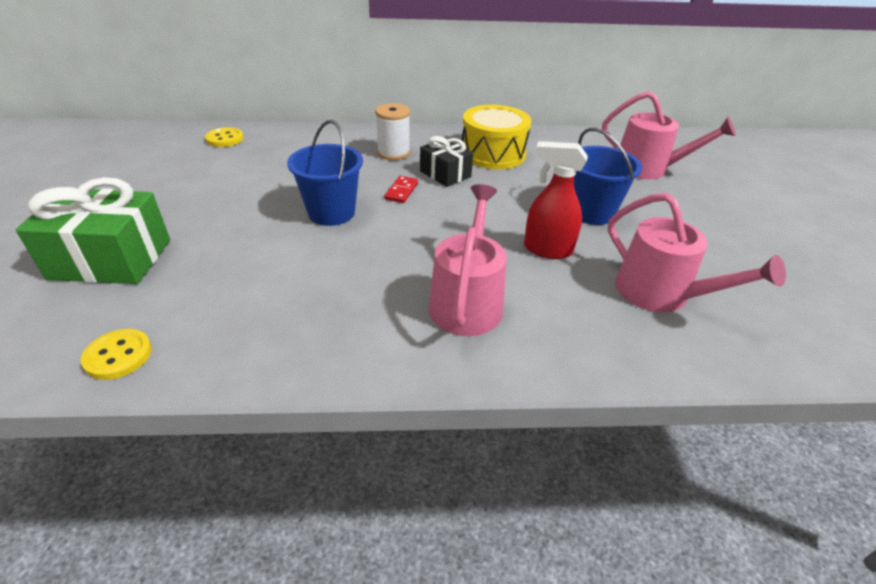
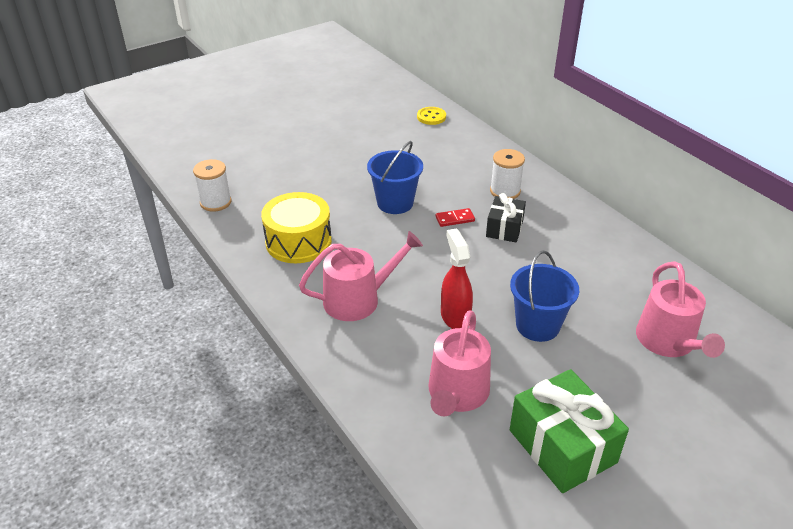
camera: 60 degrees right, 0 degrees up
(111, 259) = (276, 156): green gift -> green gift (562, 446)
(118, 356) = (215, 202): yellow button -> white spool
(493, 153) = (570, 239): yellow drum -> yellow drum (298, 241)

